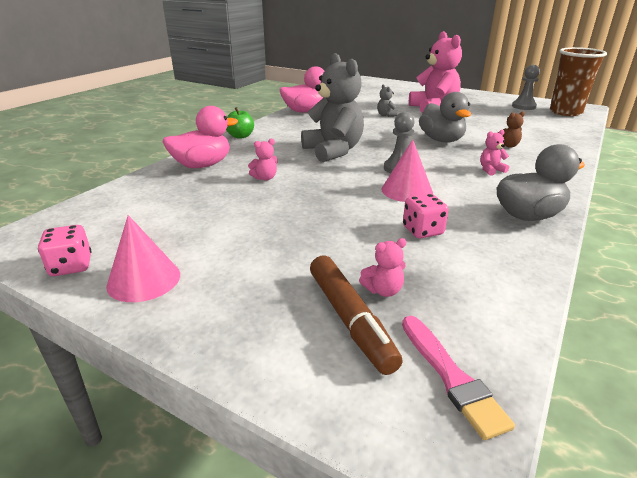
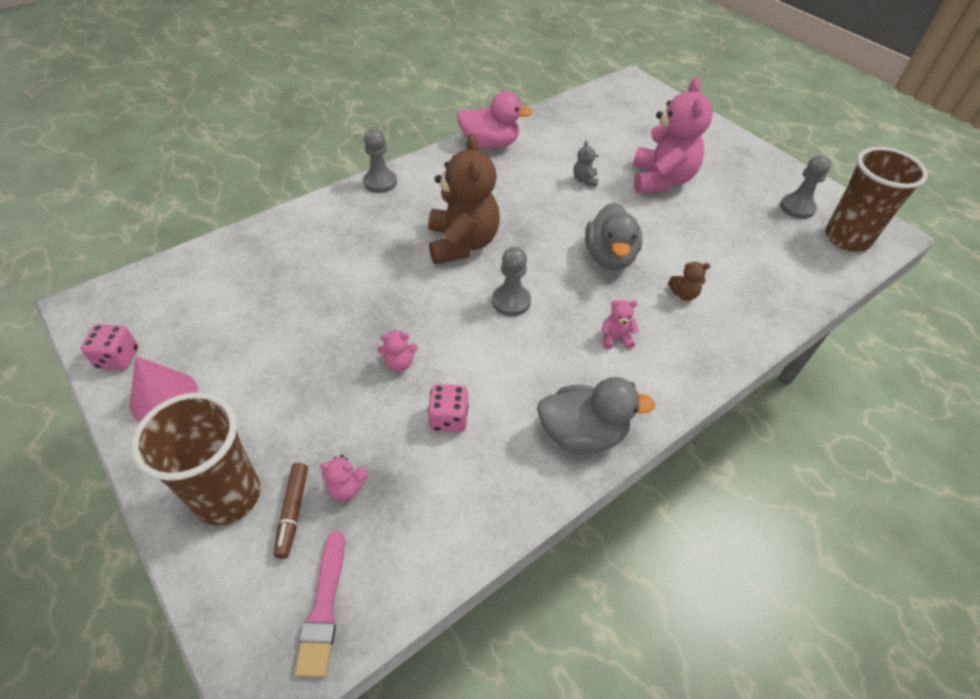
camera: 20 degrees right, 20 degrees up
(202, 165) = (307, 231): pink duck -> none
(240, 136) = (380, 182): green apple -> grey pawn
(265, 178) = (355, 274): pink teddy bear -> pink teddy bear (399, 363)
(273, 327) = (228, 496): none -> brown cup
(333, 151) = (462, 243): grey teddy bear -> brown teddy bear
(350, 320) = (292, 512): brown marker -> brown marker, size x0.64
(407, 190) = (486, 345): pink cone -> none

